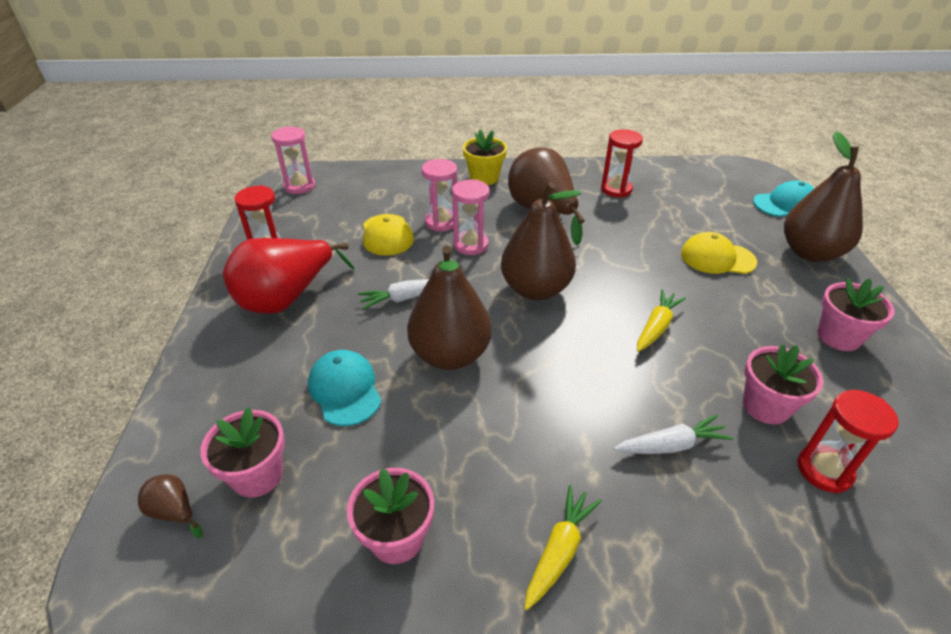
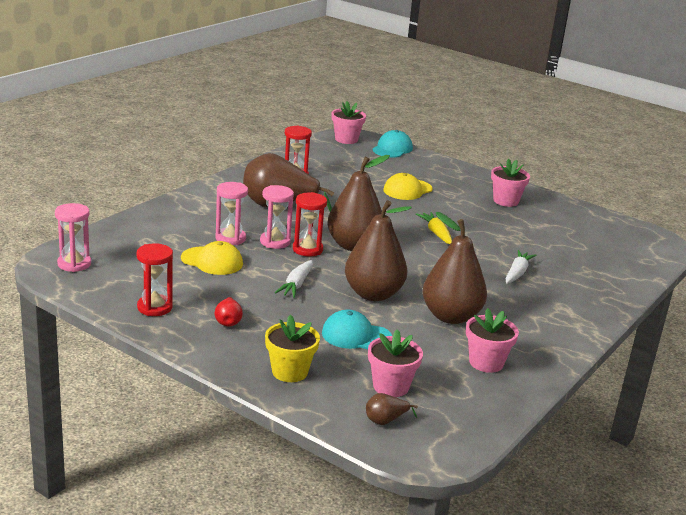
camera: 55 degrees left, 15 degrees down
(286, 298) = (228, 321): red pear -> red pear, size x0.42
(484, 178) = (201, 202): yellow flower pot -> yellow flower pot (290, 372)
(559, 550) = (541, 327): yellow carrot -> none
(766, 406) = (523, 241): pink flower pot -> pink flower pot (346, 139)
(810, 253) = (440, 169): brown pear -> brown pear (451, 316)
(824, 470) = (572, 251): red hourglass -> red hourglass (307, 249)

